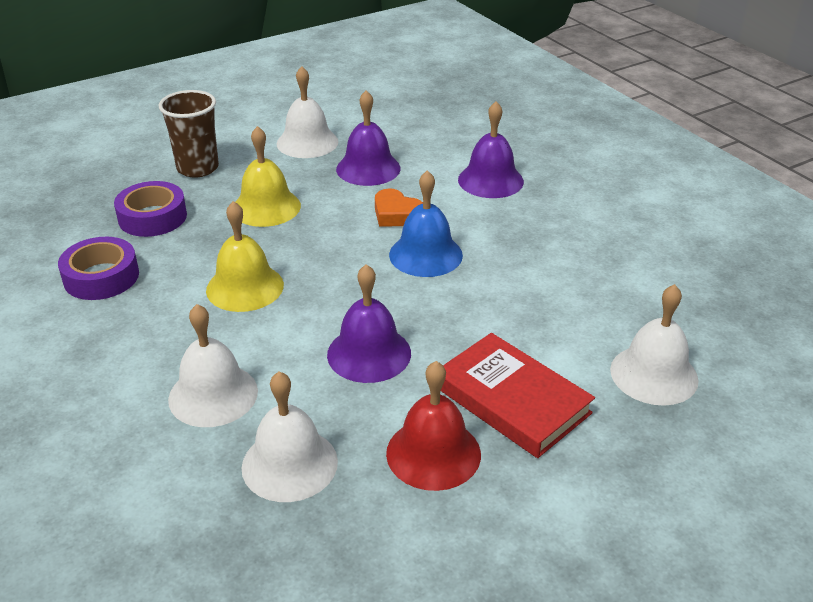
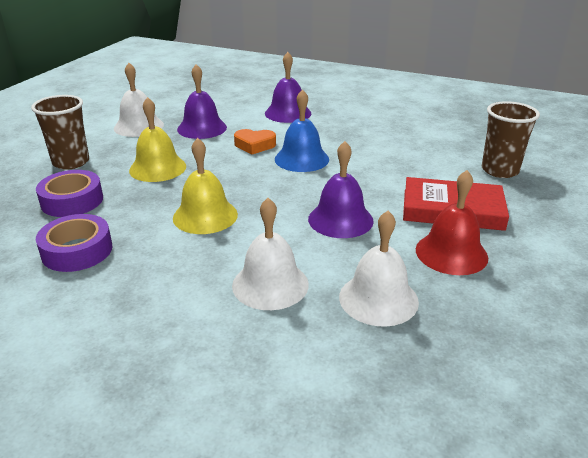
camera: 35 degrees left, 5 degrees down
(654, 374) = (500, 170): white bell -> brown cup

